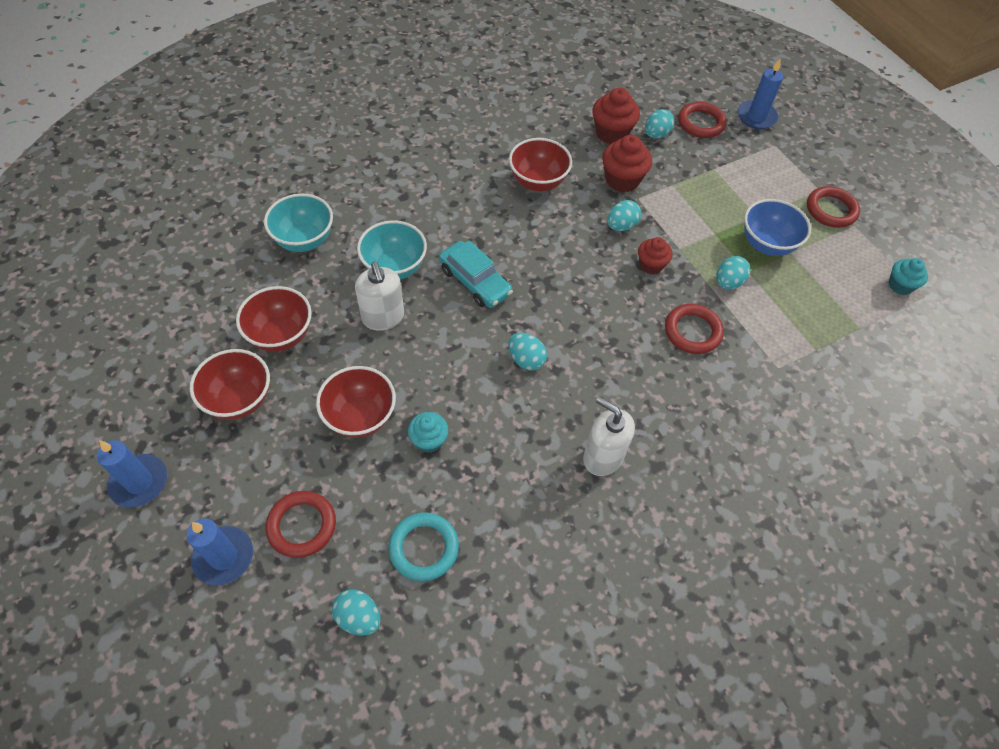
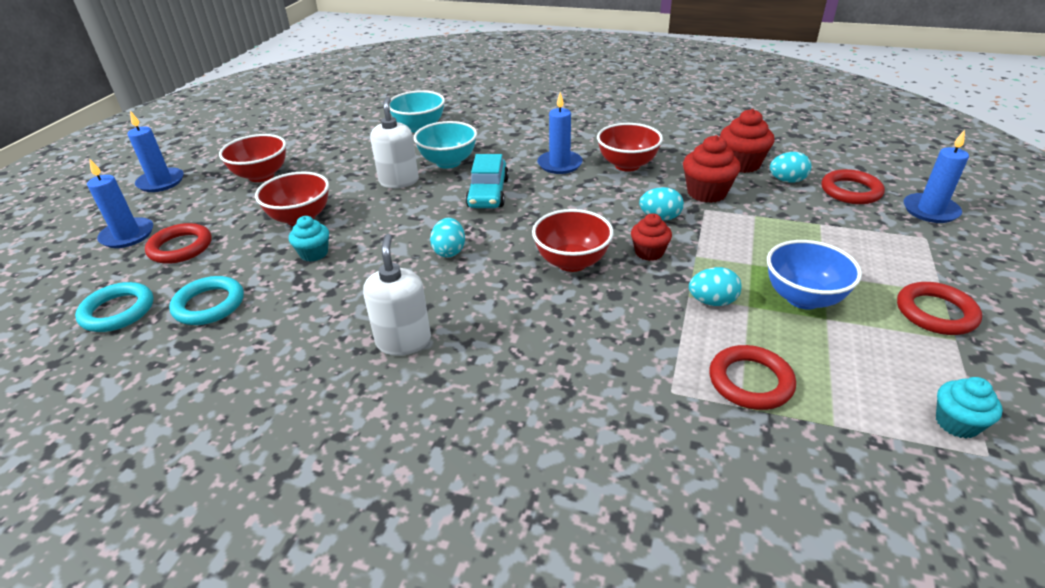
camera: 50 degrees right, 20 degrees down
(281, 335) = (331, 161): red bowl -> red bowl (572, 262)
(359, 617) = (118, 311): turquoise egg -> turquoise ring
(383, 317) = (399, 181): white soap dispenser -> white soap dispenser turned 150 degrees clockwise
(488, 212) = (559, 164): none -> blue candle
(692, 331) = (619, 313): red ring -> red ring (750, 381)

